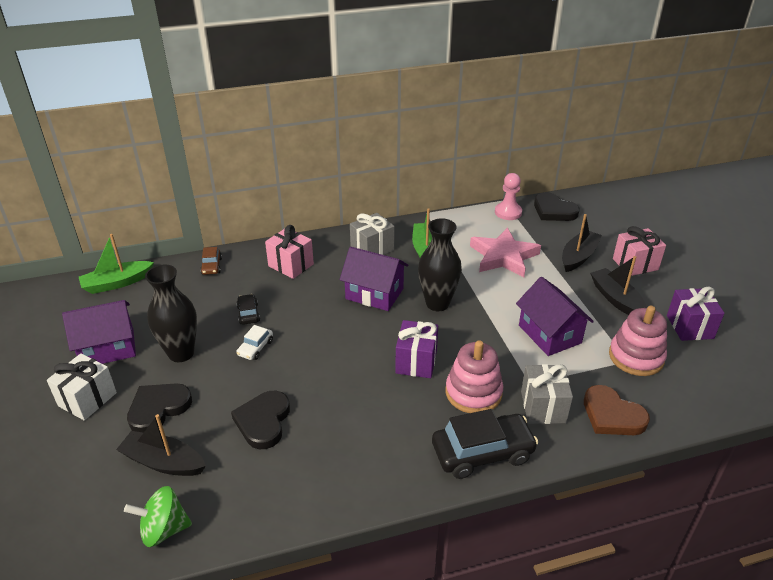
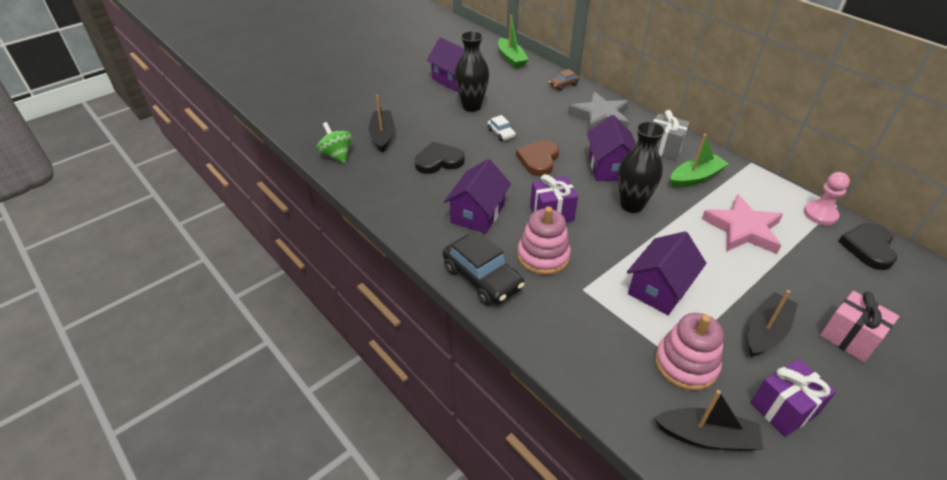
camera: 65 degrees right, 5 degrees up
(87, 399) = (410, 91): white gift -> none
(117, 283) = (511, 58): green boat -> green boat turned 150 degrees counterclockwise
(158, 409) = (420, 117): black heart -> none
(248, 314) = (531, 118): black car -> none
(255, 348) = (501, 133): white car -> white car turned 120 degrees counterclockwise
(291, 265) = (600, 116): pink gift -> grey star
(381, 420) = (477, 213): none -> purple house
(543, 407) = (560, 305): grey gift -> none
(578, 256) = (807, 285): black boat -> black boat (706, 437)
(612, 415) = (586, 358): brown heart -> brown heart (538, 160)

